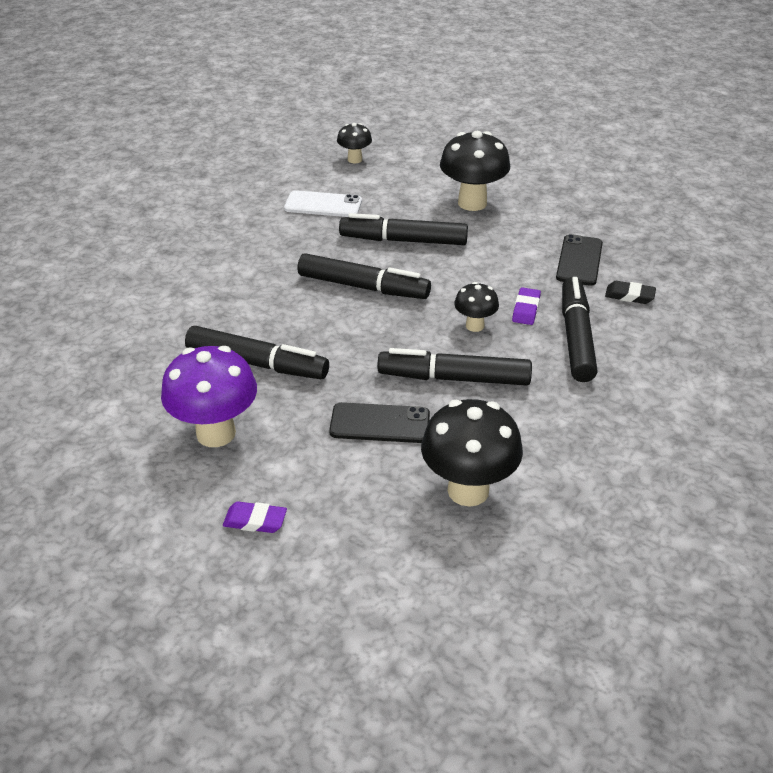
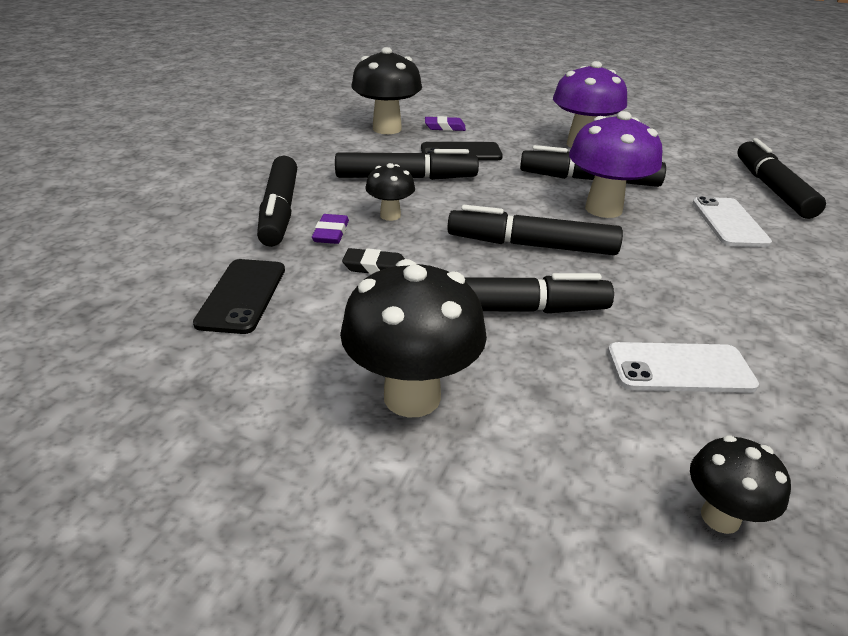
camera: 170 degrees right, 5 degrees down
(77, 338) = (772, 188): none -> black marker
(174, 299) = (729, 222): none -> white phone
(255, 520) = (520, 116): purple eraser -> purple eraser (445, 127)
(274, 321) = (603, 209): none -> purple mushroom
(629, 295) = (194, 254): black eraser -> black eraser (375, 267)

